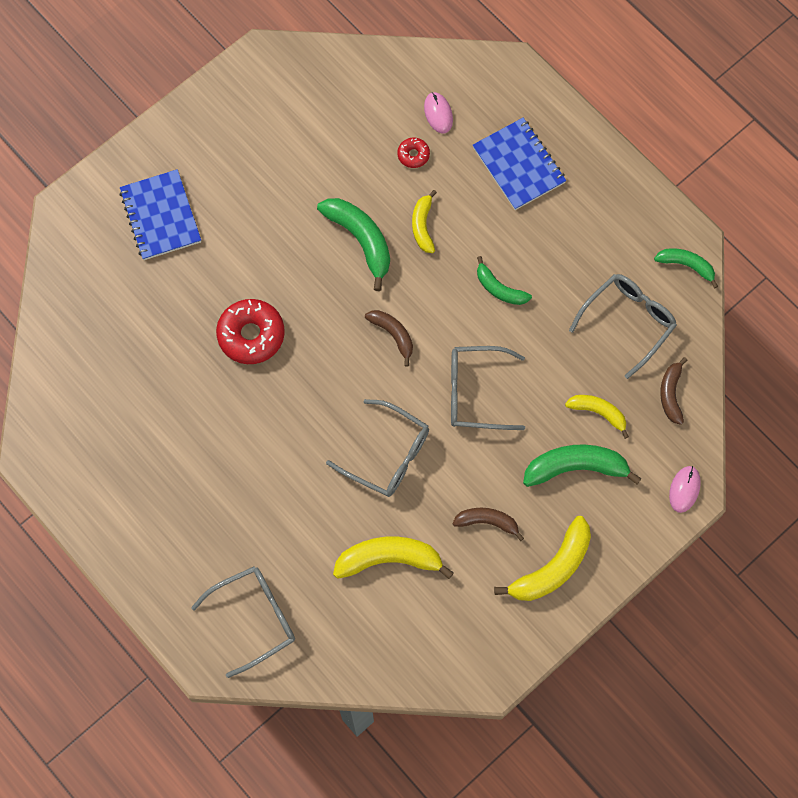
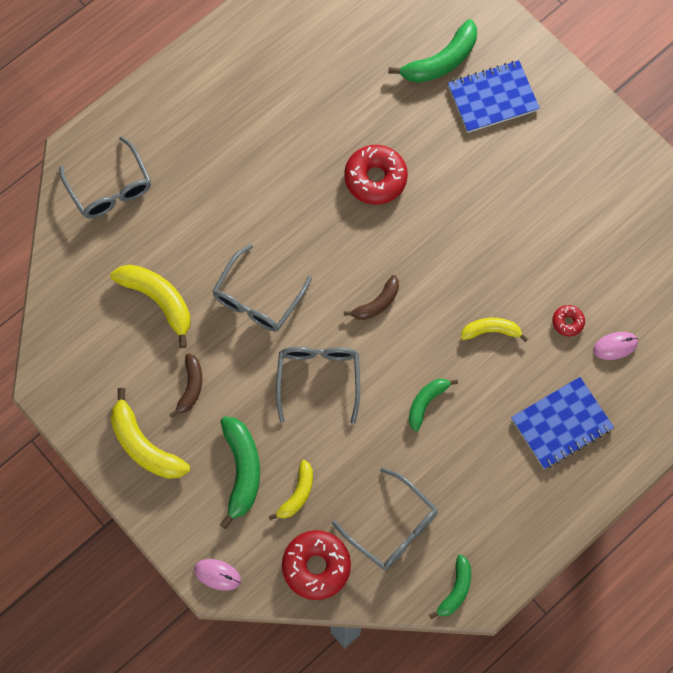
camera: 90 degrees right, 0 degrees up
(361, 240) = (474, 273): green banana -> green banana (441, 61)
(389, 559) = (159, 300): yellow banana -> yellow banana turned 45 degrees counterclockwise
(671, 394) = (316, 566): brown banana -> red donut

